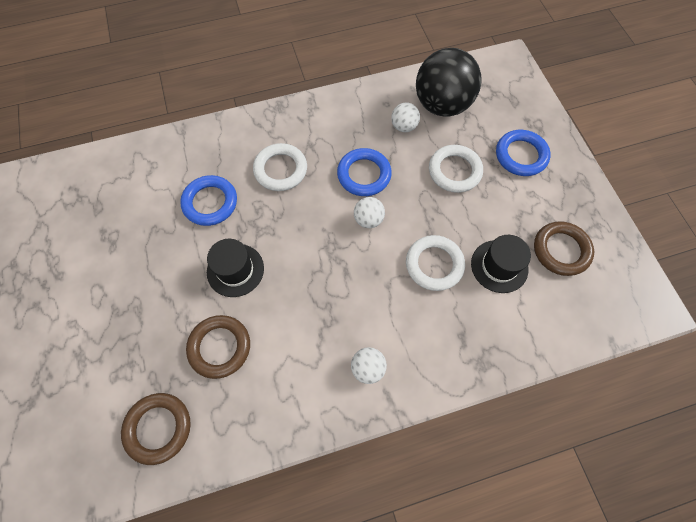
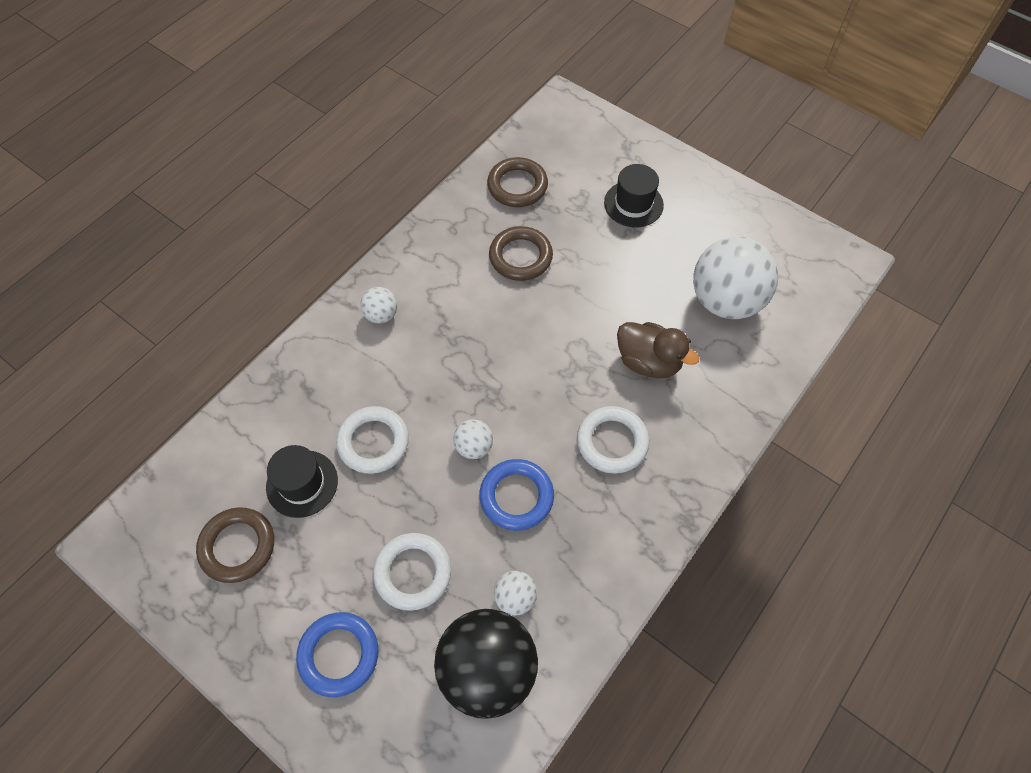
camera: 145 degrees right, 5 degrees down
(118, 210) = (725, 301): none -> white ball
(210, 203) = (648, 362): blue ring -> brown duck
(235, 270) = (564, 319): black hat -> black hat (633, 204)

